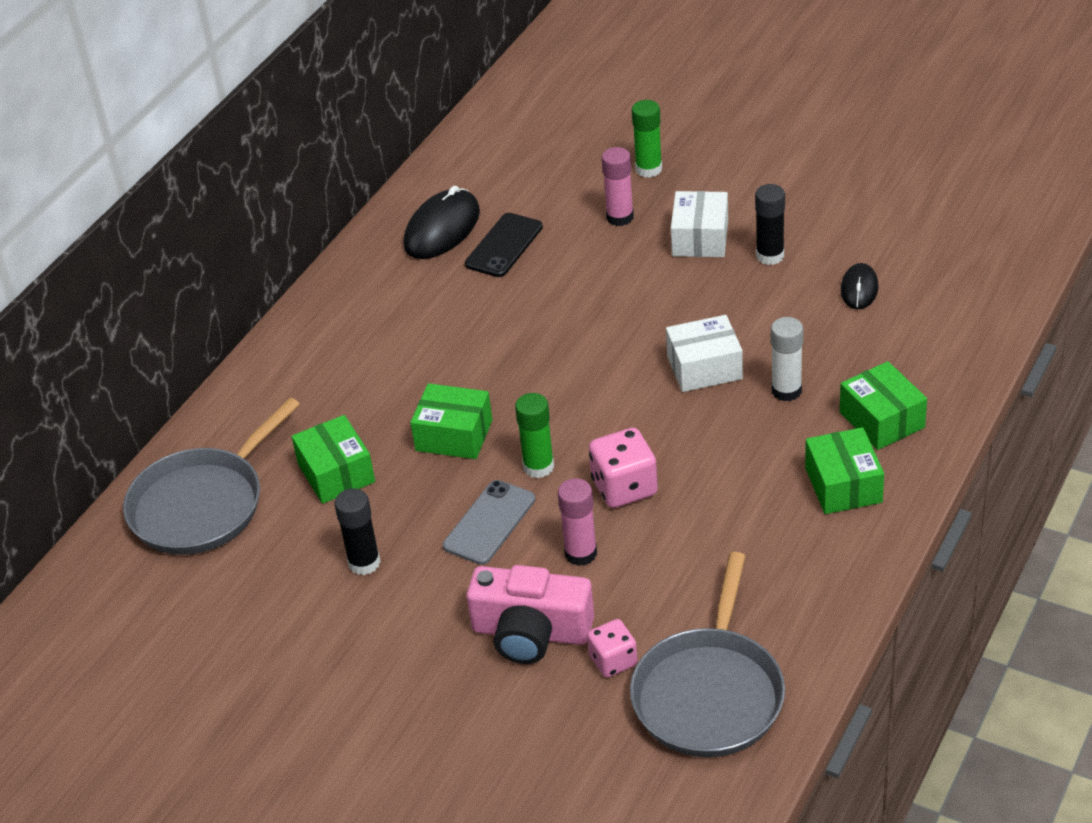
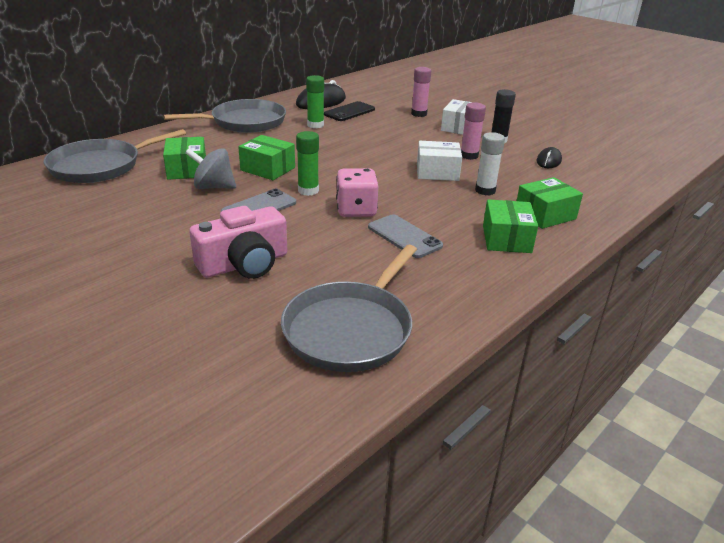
camera: 10 degrees right, 10 degrees down
(349, 327) = (244, 122): none -> grey pan
(364, 563) = (167, 208): black glue stick -> none
(400, 500) = (213, 187): none -> grey spinning top
(531, 632) = (244, 264): pink camera -> pink camera turned 60 degrees counterclockwise
(581, 553) = (307, 233): pink glue stick -> pink glue stick (469, 156)
(613, 661) = (290, 292): pink dice -> none
(648, 169) = (444, 102): green glue stick -> green glue stick (315, 125)
(710, 521) = (404, 236): none -> grey phone
(882, 420) = (545, 215): green box -> green box turned 75 degrees clockwise

